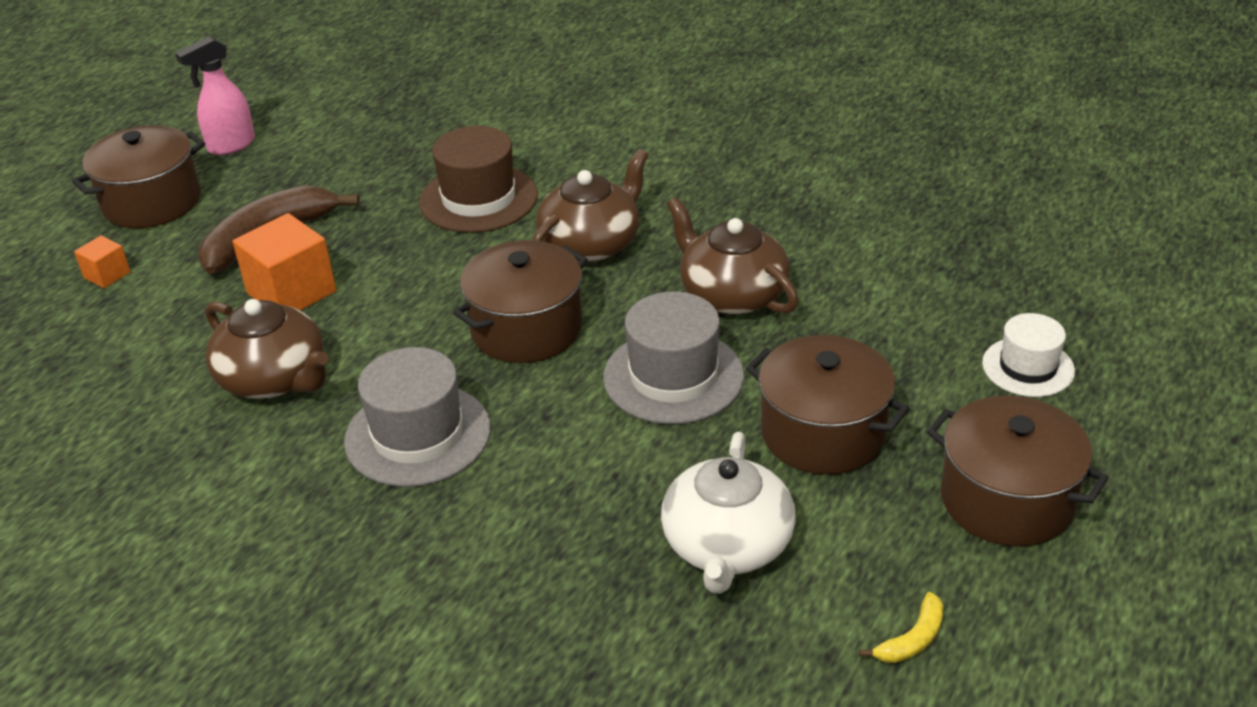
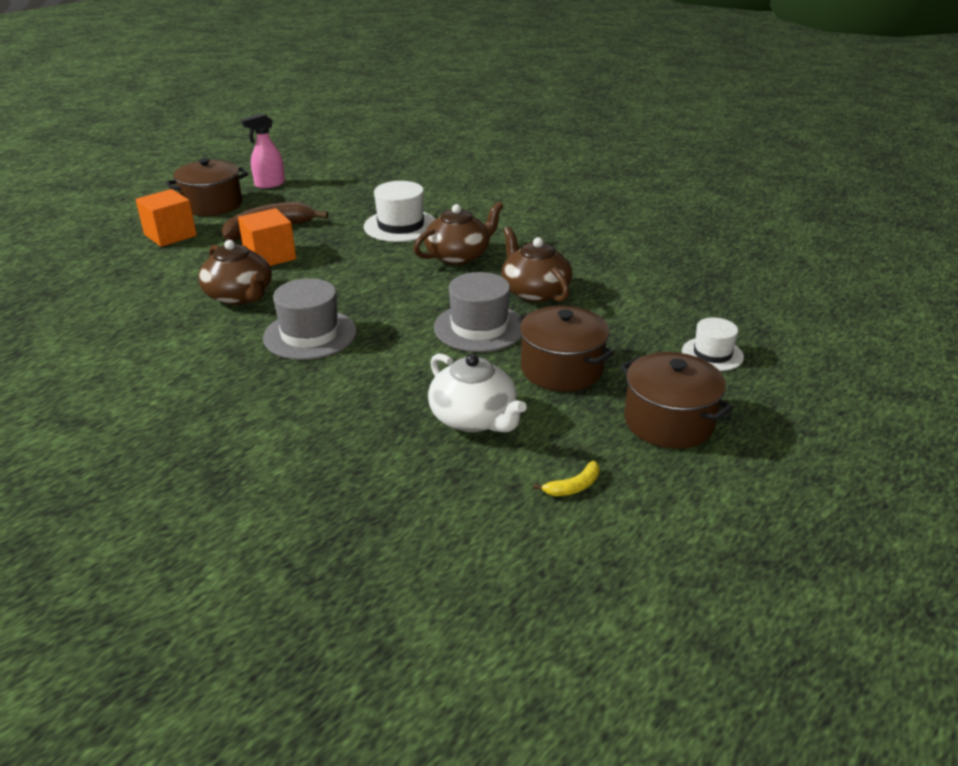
camera: 10 degrees right, 5 degrees down
(107, 275) = (170, 235): orange cube -> orange cube, size x1.93
(478, 199) = (400, 226): brown hat -> white hat
(526, 329) = (400, 292): brown pot -> none
(727, 546) = (474, 418): white teapot -> white teapot turned 60 degrees counterclockwise

